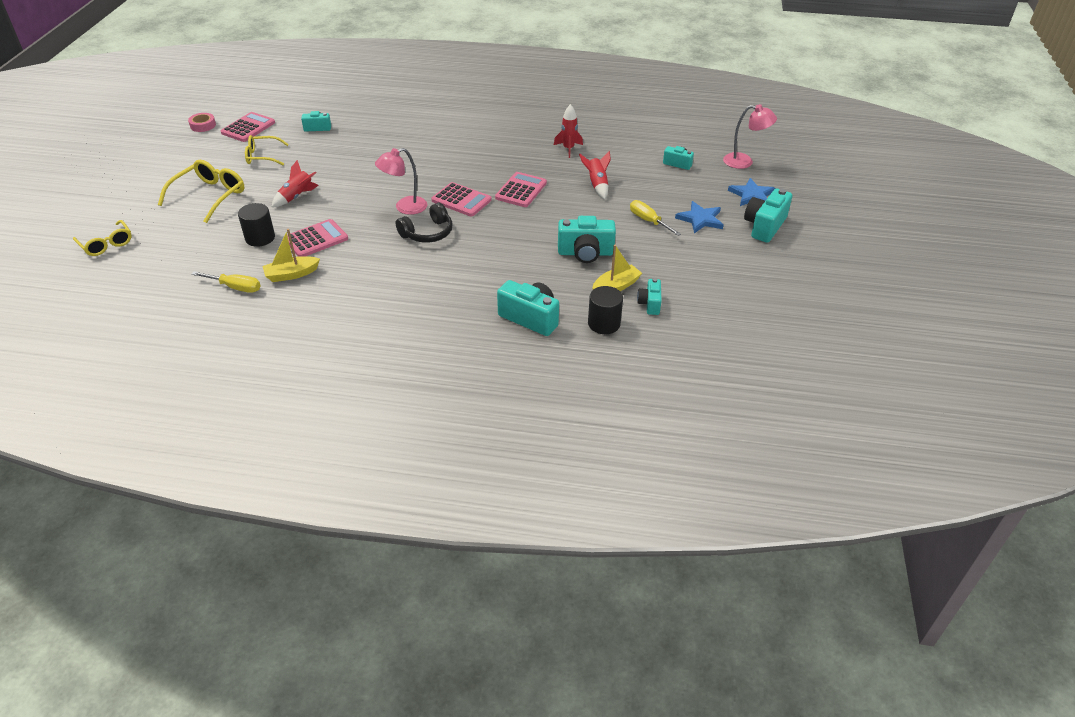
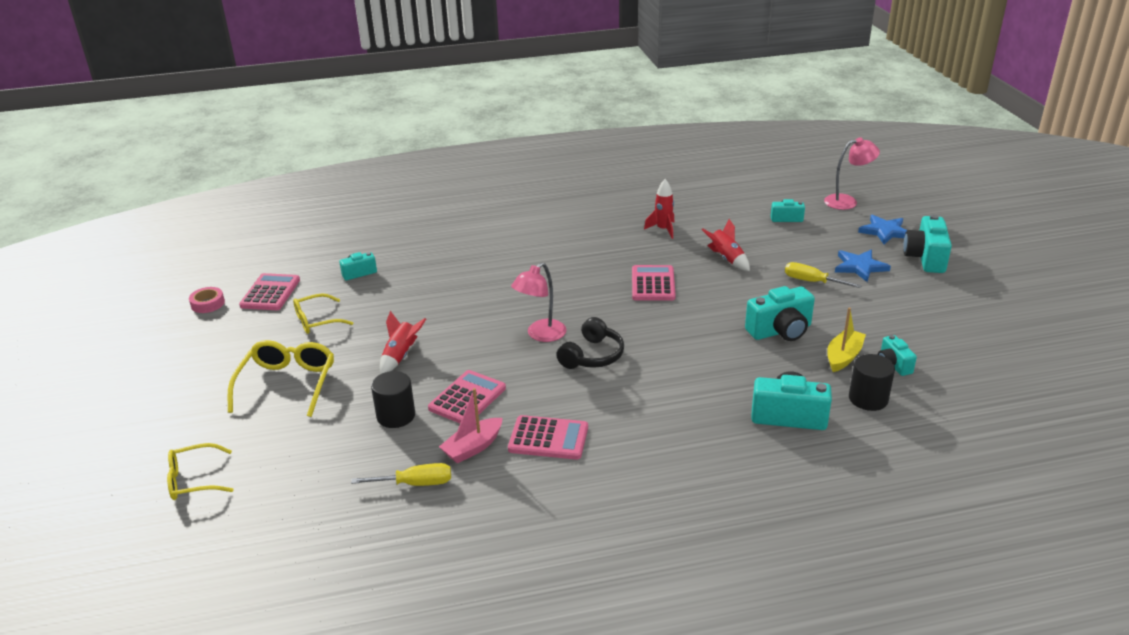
camera: 20 degrees left, 10 degrees down
(106, 244) = (194, 480): yellow glasses -> yellow glasses turned 135 degrees clockwise
(291, 274) = (473, 447): yellow boat -> pink boat
(461, 200) = (598, 311): pink calculator -> pink calculator (548, 438)

